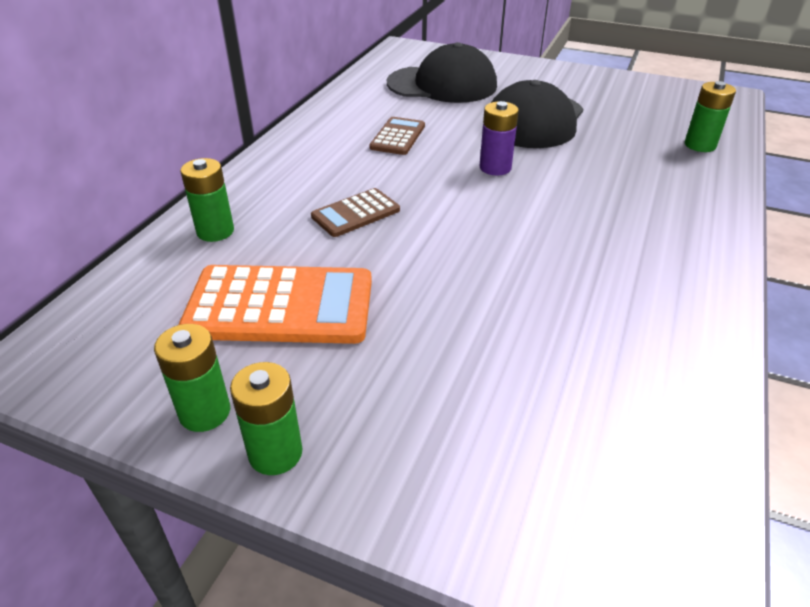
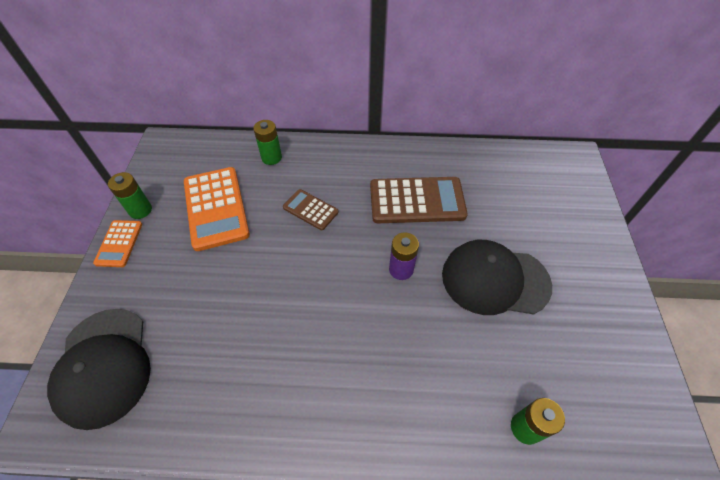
camera: 70 degrees right, 15 degrees up
(275, 453) = (119, 243): green battery -> orange calculator
(397, 137) = (417, 201): brown calculator -> brown calculator, size x1.84
(442, 84) = (521, 202): black cap -> black cap (104, 366)

